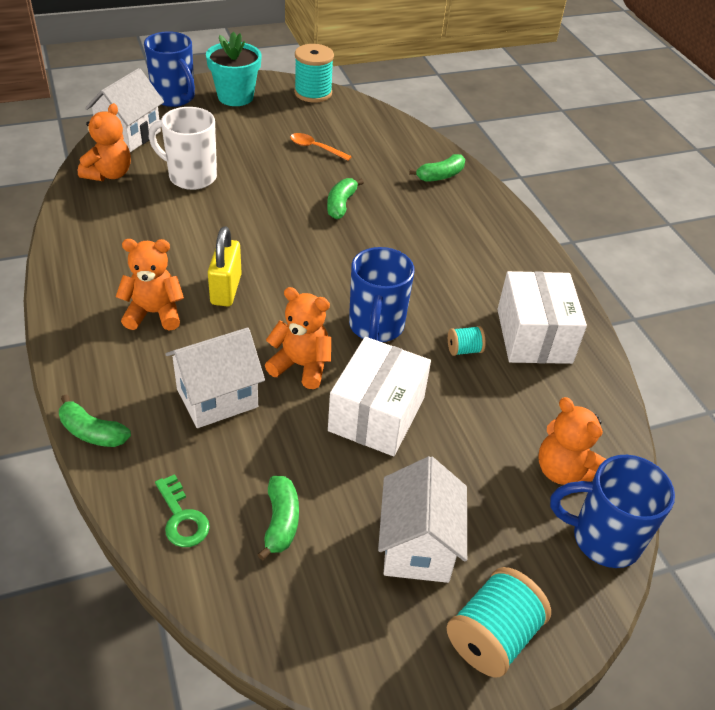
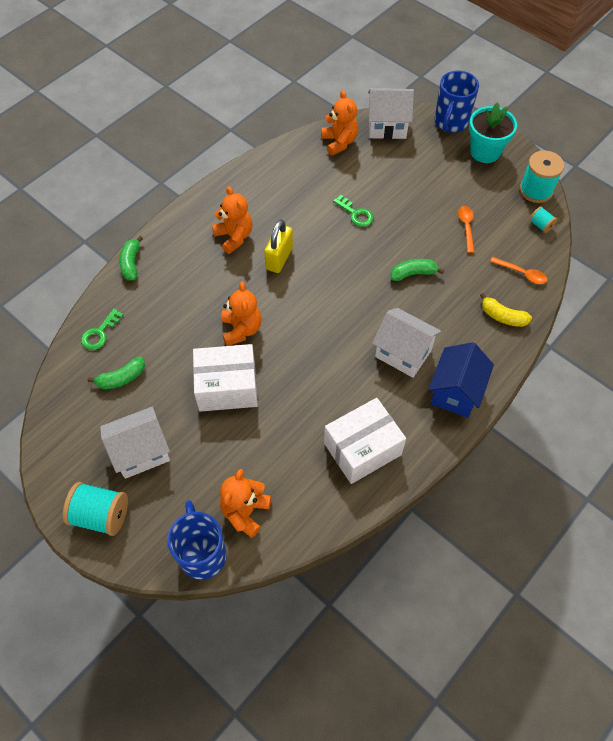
camera: 65 degrees right, 15 degrees up
(109, 174) = (339, 142): orange teddy bear -> orange teddy bear turned 105 degrees counterclockwise
(191, 176) = (372, 181): white mug -> none
(217, 398) = (189, 303): white house -> white house (403, 353)
(223, 207) = (356, 214): none -> green key
(226, 289) = (279, 258): yellow padlock -> yellow padlock turned 45 degrees counterclockwise
(376, 327) = (303, 352): blue mug -> none
(400, 143) = (521, 273): none -> orange spoon
(440, 176) = (502, 316): green banana -> yellow banana
(464, 350) = (317, 411): turquoise spool -> turquoise spool (540, 225)
(506, 242) = (455, 392): none -> blue house

